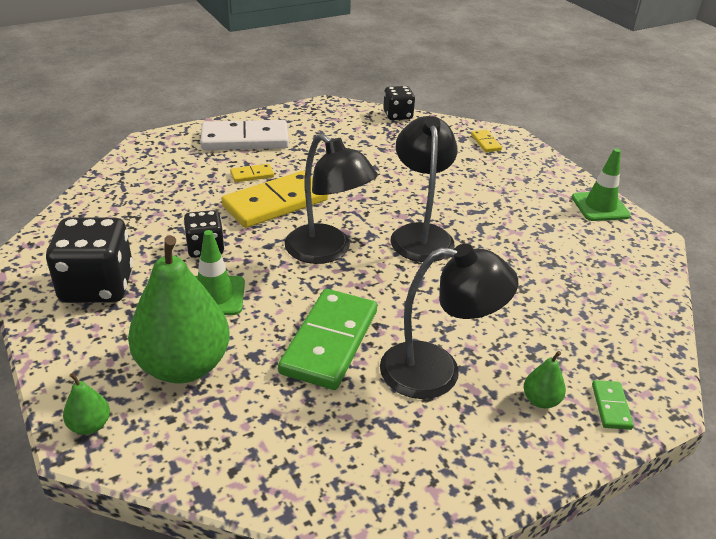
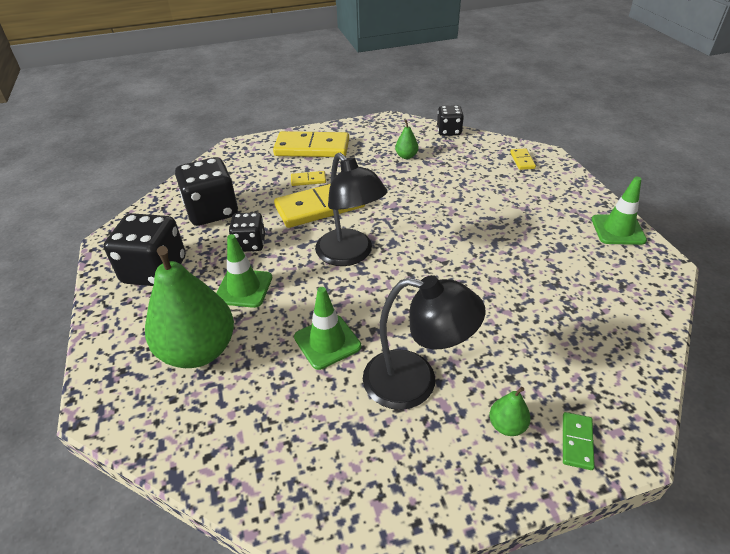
camera: 15 degrees right, 5 degrees up
(90, 425) = (108, 396): green pear -> green pear (406, 156)
(146, 216) = (212, 211): none -> black dice
(245, 139) = (312, 148): white domino -> yellow domino
(330, 342) = (327, 342): green domino -> green traffic cone
(420, 234) = (437, 245): black lamp -> none

